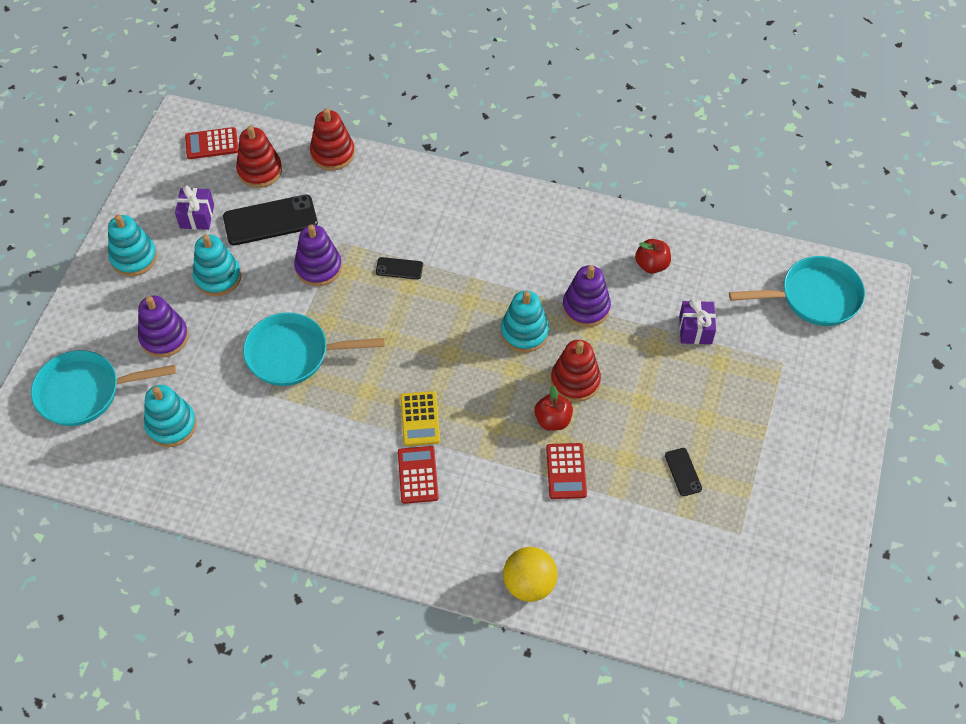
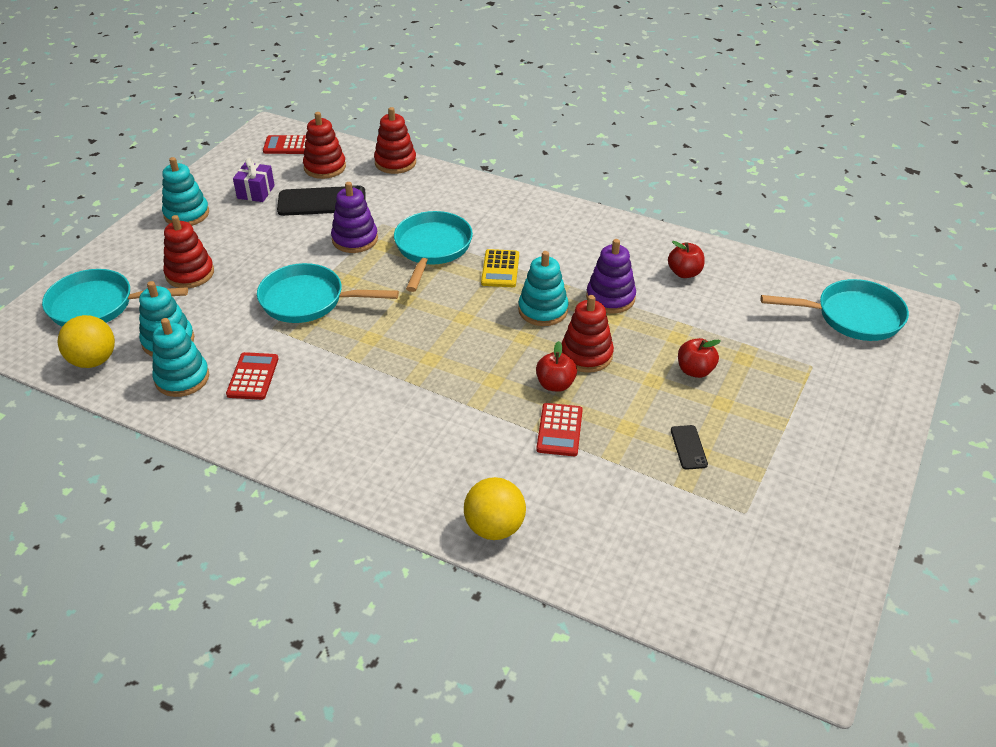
camera: 10 degrees right, 15 degrees down
(106, 460) = (93, 360): none -> yellow ball
(164, 337) = (190, 274): purple stacking toy -> red stacking toy
(218, 277) = (258, 236): turquoise stacking toy -> turquoise stacking toy (182, 378)
(399, 268) = (432, 248): black phone -> turquoise pan
(417, 475) = (400, 413): red calculator -> red calculator (253, 376)
(420, 419) = (417, 366): yellow calculator -> yellow calculator (500, 269)
(677, 384) = (695, 370): none -> red apple
(695, 329) = (721, 328): purple gift -> none

